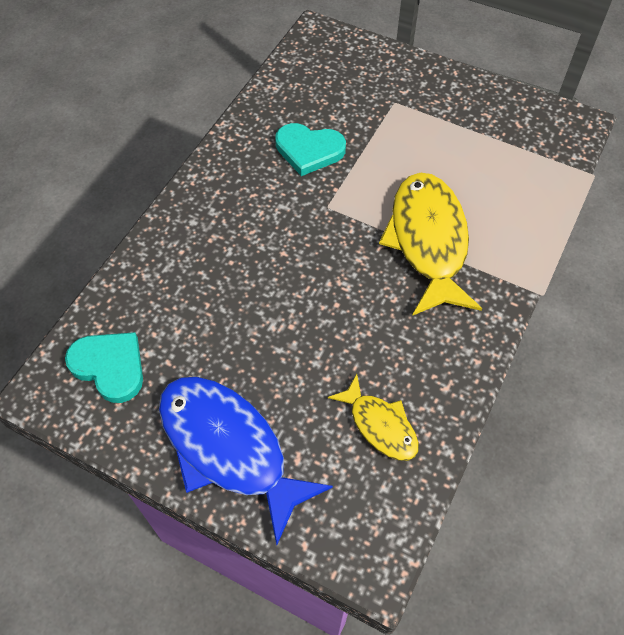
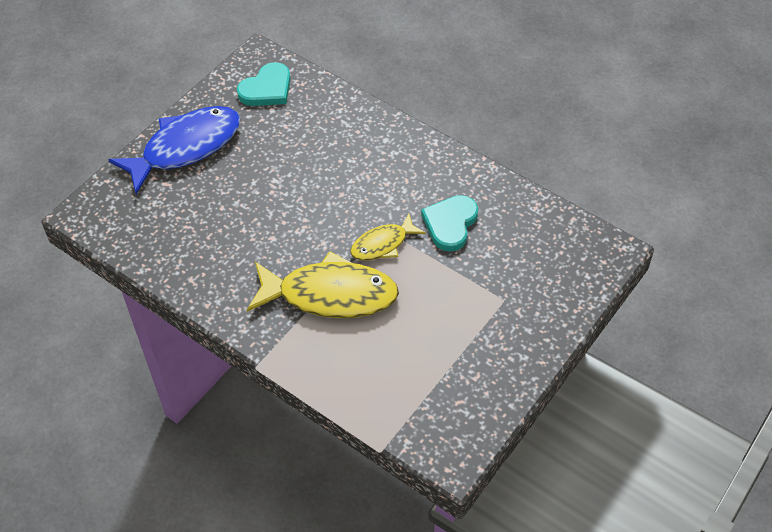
camera: 100 degrees right, 5 degrees down
(380, 425) = (174, 233): yellow fish -> yellow fish (383, 244)

